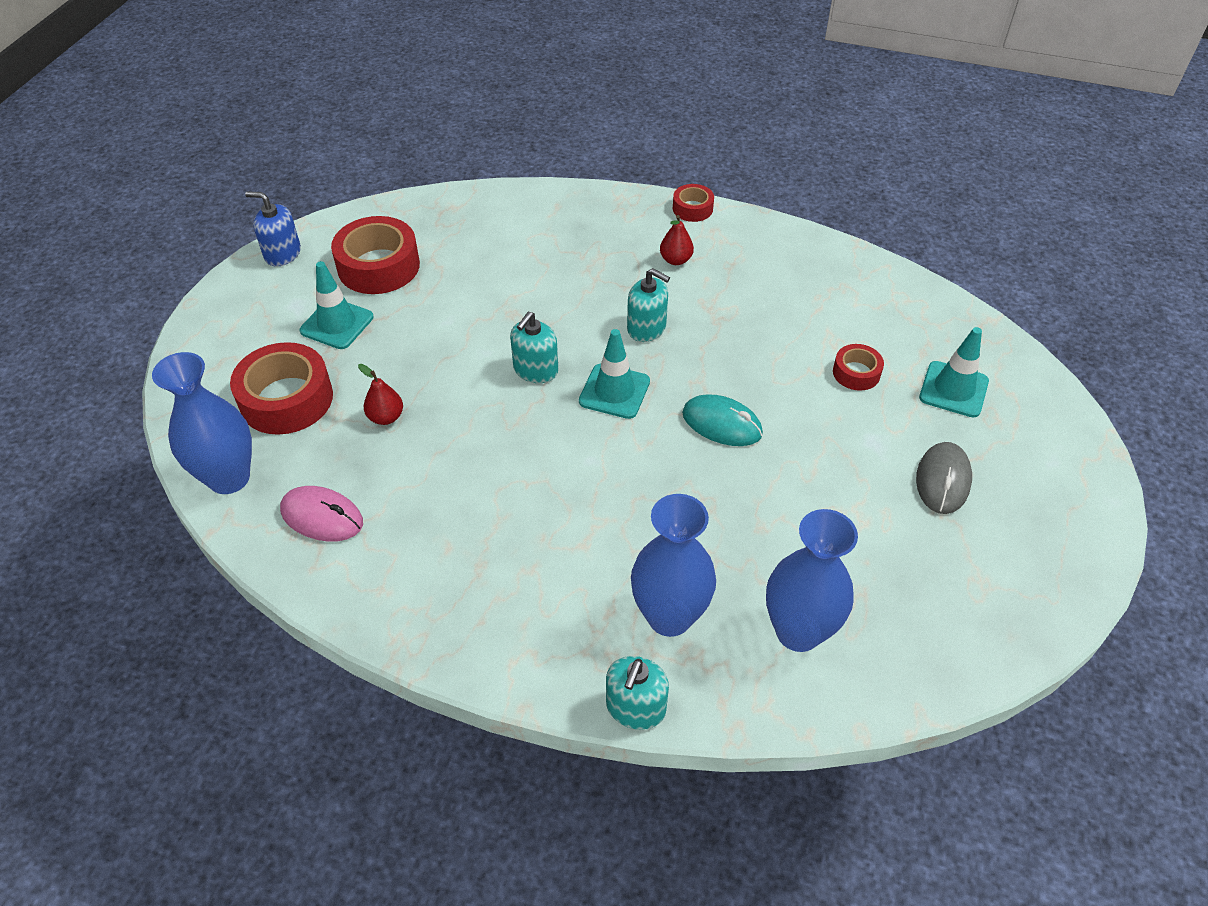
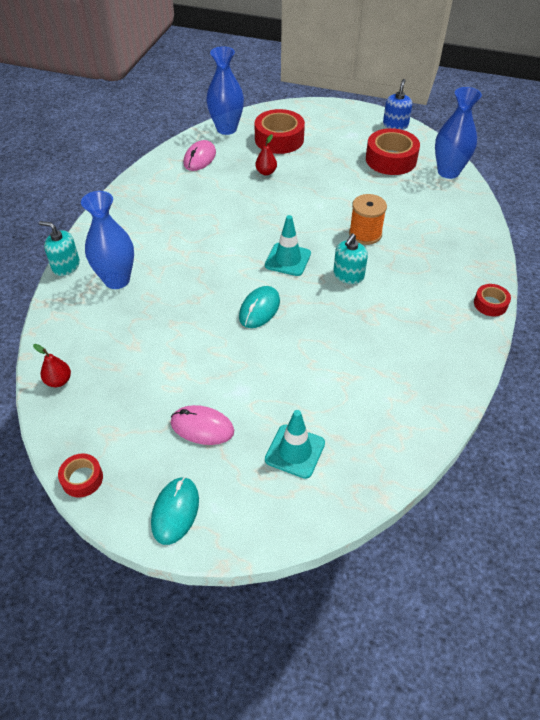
camera: 90 degrees right, 0 degrees up
(337, 324) = (338, 149): turquoise traffic cone -> none
(535, 370) = (305, 225): turquoise soap dispenser -> none
(558, 306) = (365, 234): none -> orange spool
(675, 260) = (424, 292): red pear -> red pear (58, 381)
(798, 631) = (95, 334): blue vase -> blue vase (448, 172)
(856, 373) = (310, 388): red tape -> red tape (82, 479)
(942, 480) = (202, 427): grey mouse -> pink mouse
(1071, 500) = (175, 511): none -> turquoise mouse

